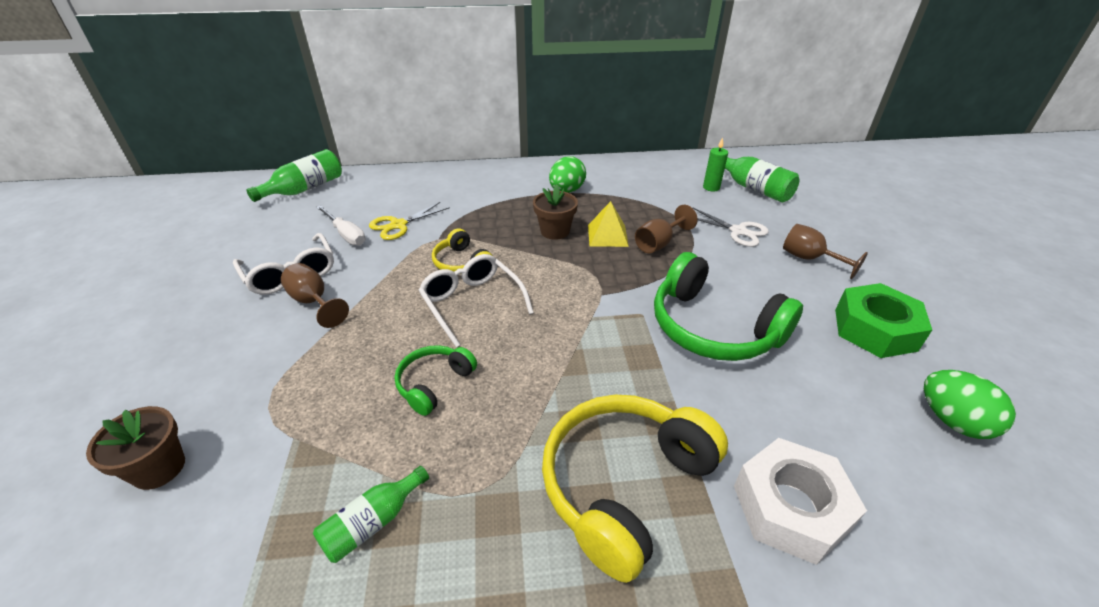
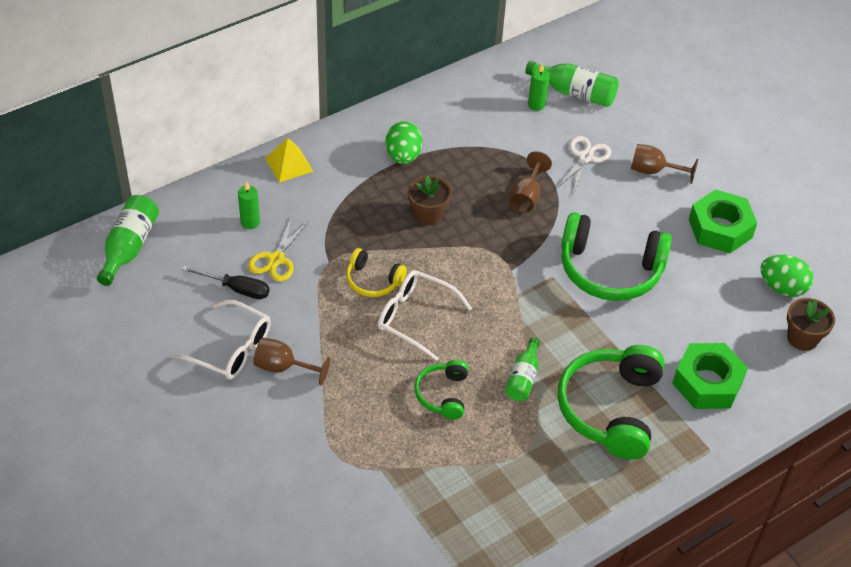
camera: 30 degrees left, 10 degrees up
(159, 468) = (312, 524): brown flower pot -> brown flower pot (802, 338)
(346, 234) = (236, 289): white screwdriver -> black screwdriver
(373, 523) = (480, 492): green bottle -> green bottle (523, 378)
(405, 198) = (250, 222): none -> green candle
(607, 235) = (477, 202): yellow pyramid -> yellow pyramid (289, 164)
(624, 485) = (610, 409): yellow headphones -> green headphones
(738, 231) = (585, 157): white scissors -> white scissors turned 75 degrees counterclockwise
(790, 507) = (707, 382): white nut -> green nut

